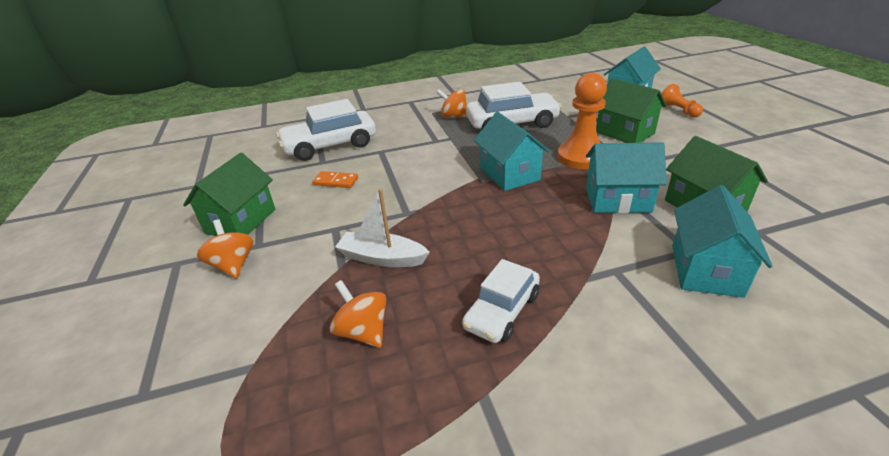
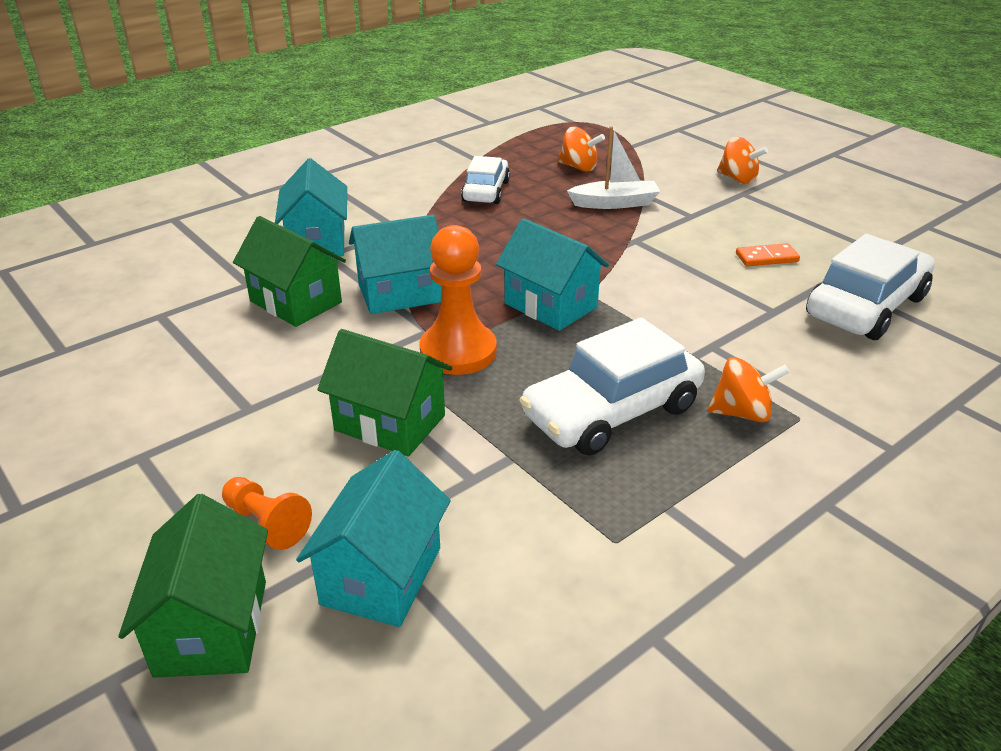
camera: 155 degrees right, 0 degrees up
(241, 221) = (797, 205): green house -> green house (212, 627)

